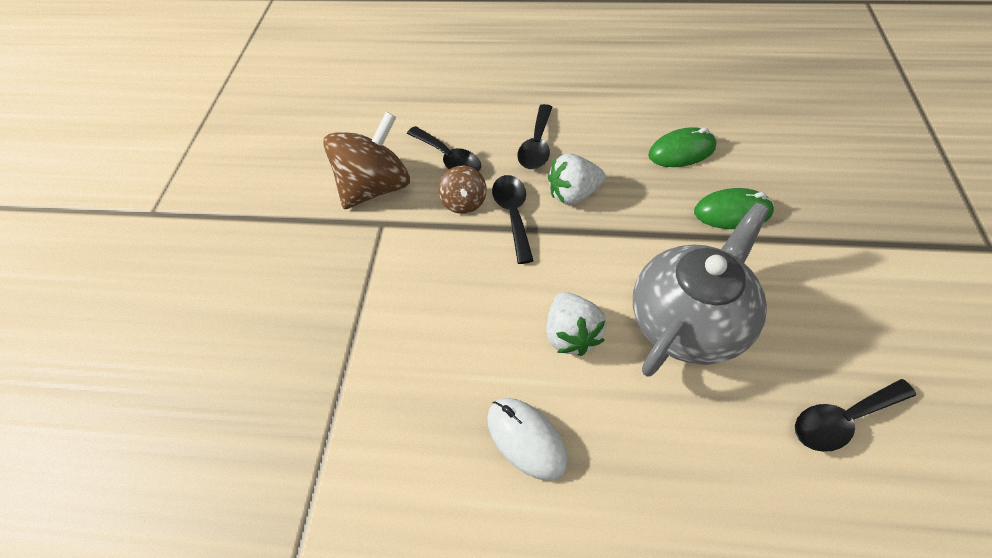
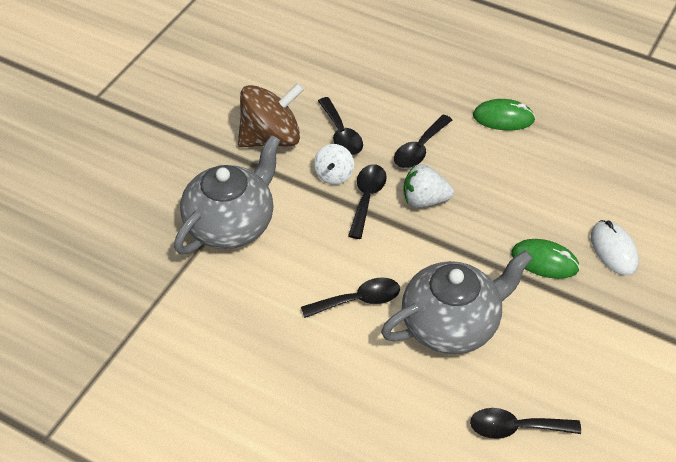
camera: 20 degrees right, 5 degrees down
(376, 301) = (231, 224): none -> grey teapot
(464, 202) = (334, 175): brown spinning top -> white spinning top
(526, 439) = (287, 352): white mouse -> white mouse (613, 250)
(571, 335) = (358, 300): white strawberry -> black spoon
(681, 151) = (538, 197): green mouse -> green mouse (503, 118)

